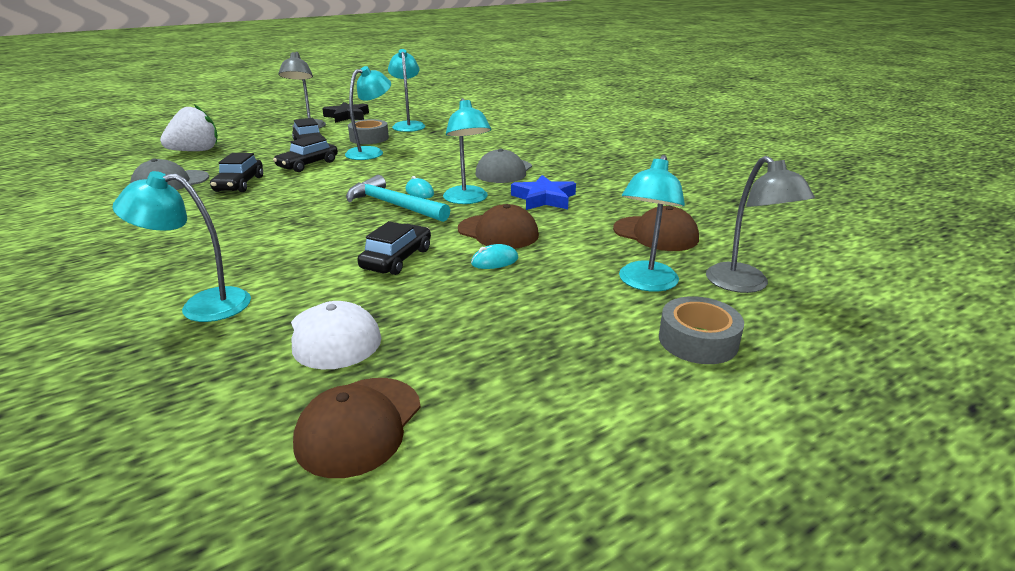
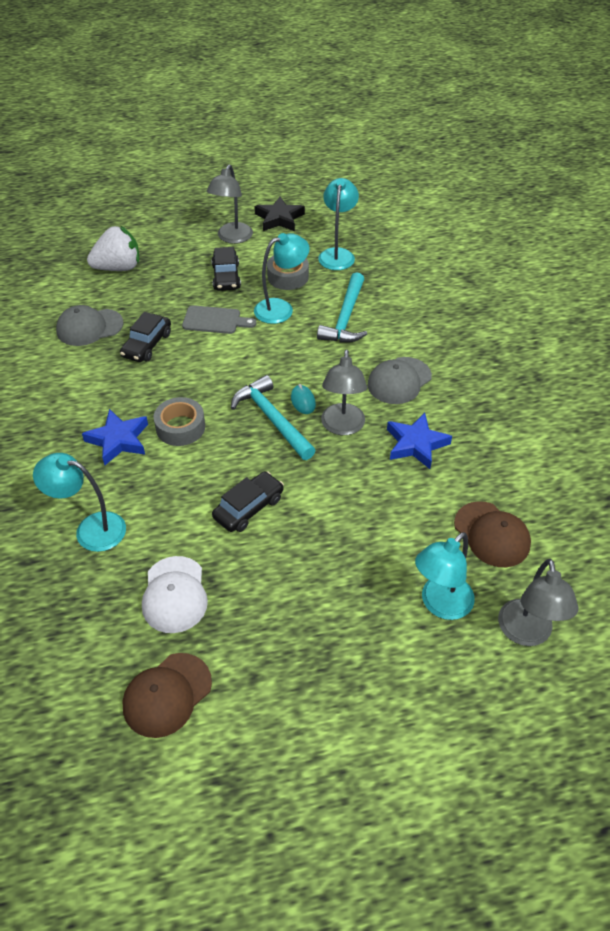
camera: 20 degrees right, 20 degrees up
(222, 241) = (118, 440): none -> blue star
(308, 164) = (215, 320): black car -> grey cutting board
(434, 150) = (345, 318): none -> turquoise hammer
(467, 200) = (342, 427): turquoise lamp -> grey lamp
(494, 261) = (327, 534): turquoise mouse -> none
(498, 232) = (348, 490): brown cap -> none
(698, 340) = (441, 689): grey tape -> grey tape (180, 427)

